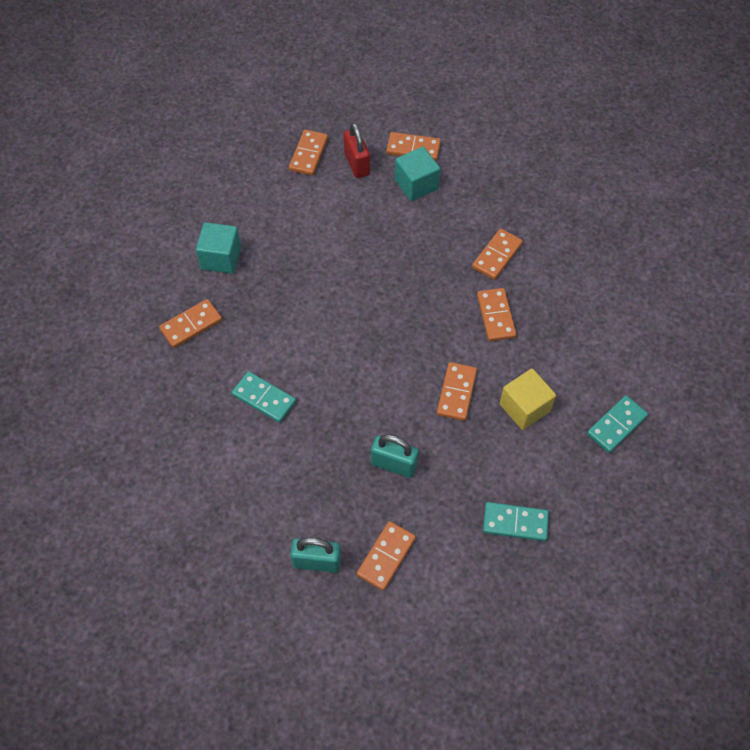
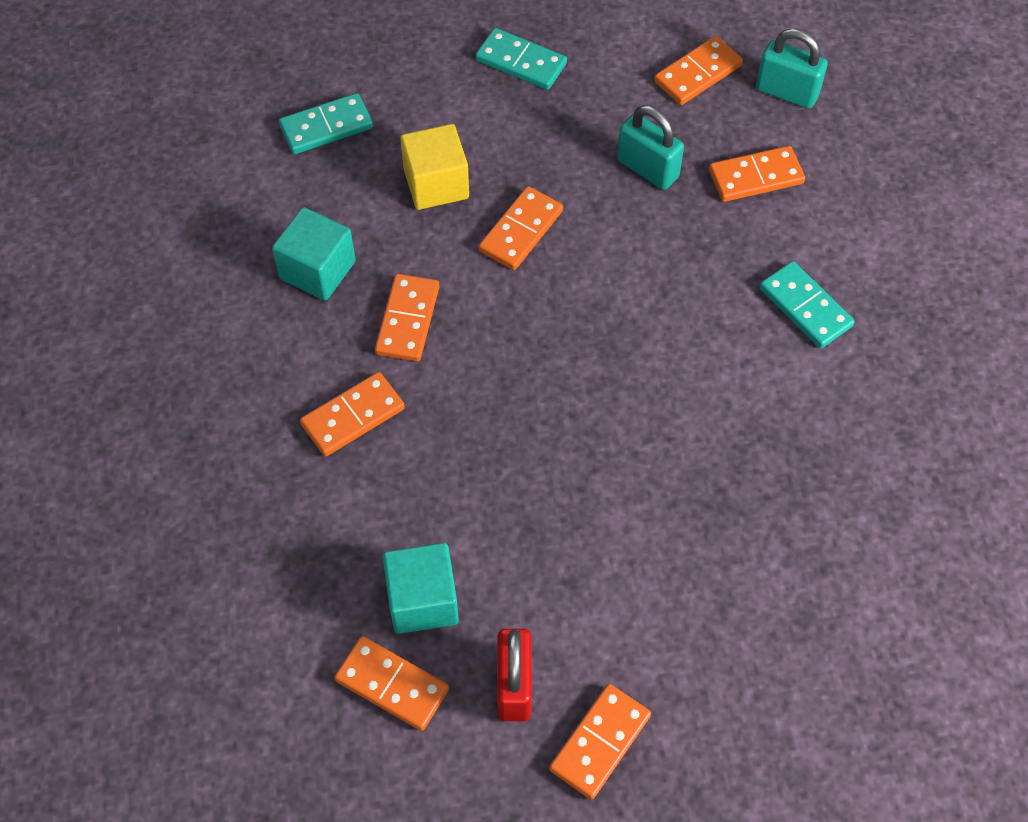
camera: 160 degrees left, 0 degrees up
(191, 325) = (897, 457): orange domino -> orange domino (756, 177)
(221, 258) = (823, 565): turquoise cube -> turquoise cube (317, 270)

